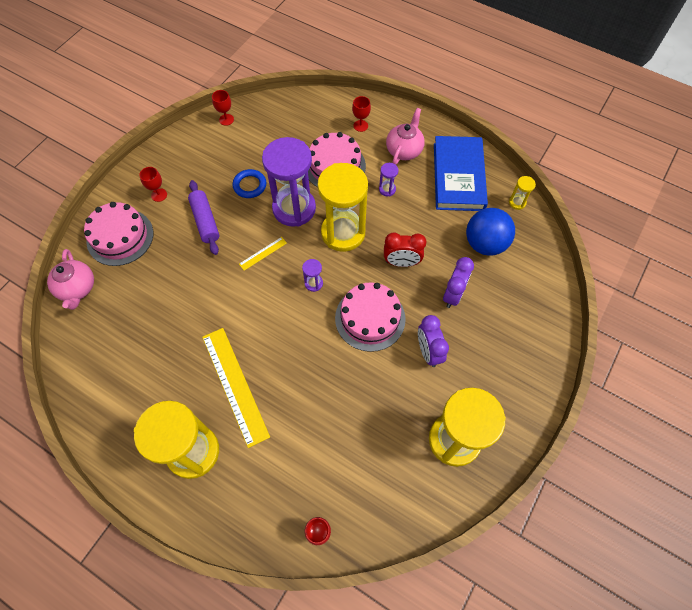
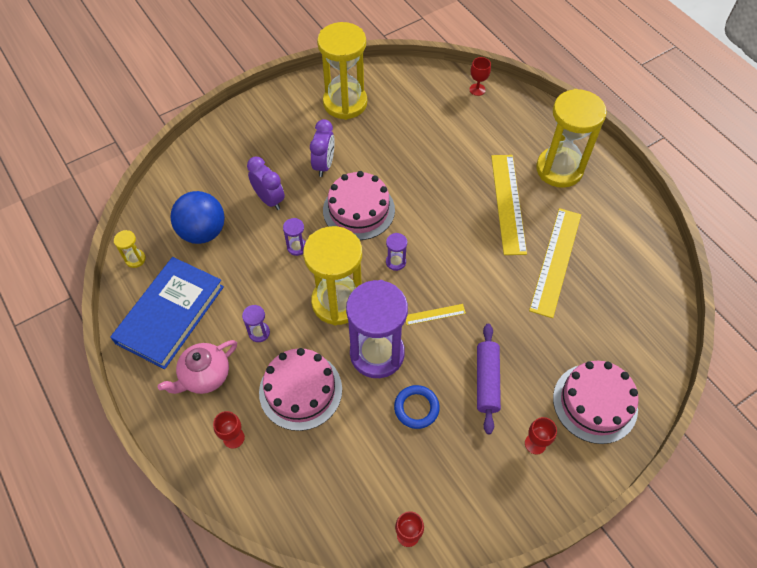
camera: 155 degrees left, 5 degrees down
(77, 288) = (652, 357): pink teapot -> none
(174, 341) = (556, 261): none -> yellow ruler
(401, 262) = (297, 247): red clock -> purple hourglass
(453, 295) = (269, 200): purple clock -> purple clock turned 90 degrees clockwise

